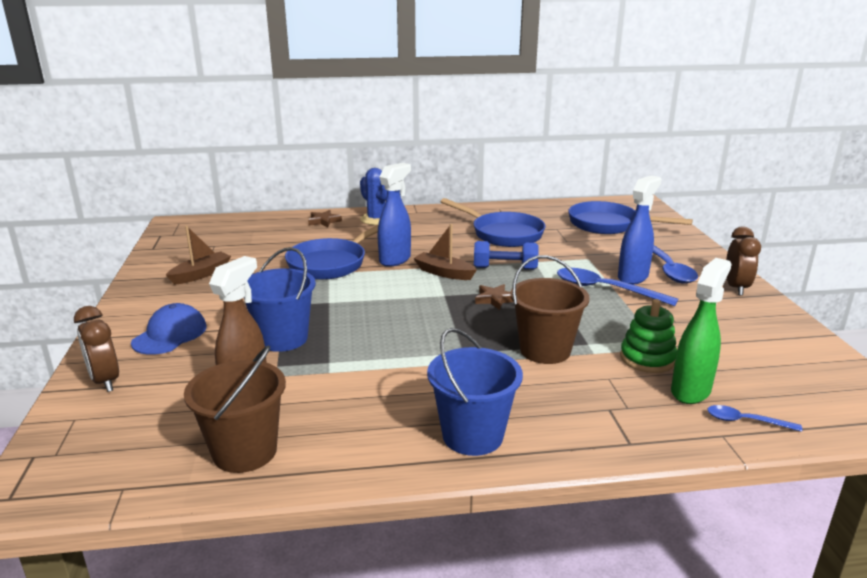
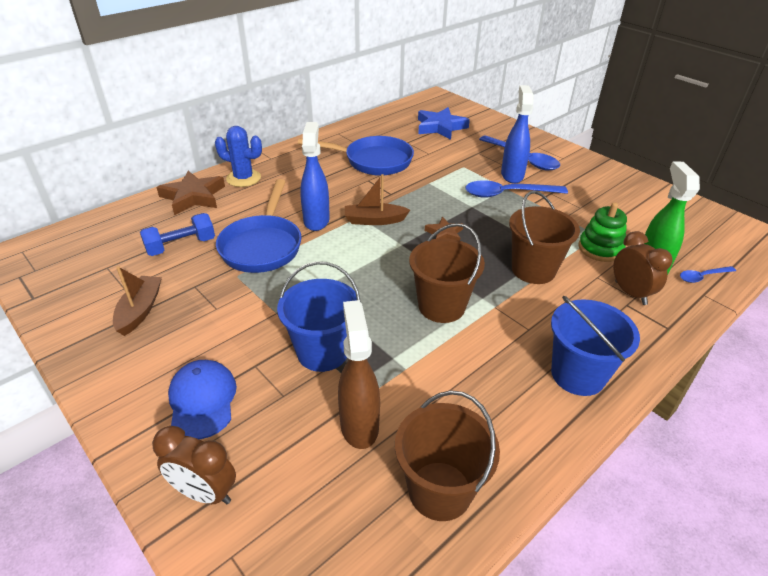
camera: 35 degrees left, 15 degrees up
(324, 221) = (193, 197): brown star -> brown star, size x1.78
(417, 345) = (441, 306): none -> brown bucket
(505, 268) = (416, 198): blue dumbbell -> blue dumbbell (181, 246)
(608, 225) = (440, 127): blue pan -> blue star
(736, 288) = (581, 162): brown clock -> brown clock (630, 293)

